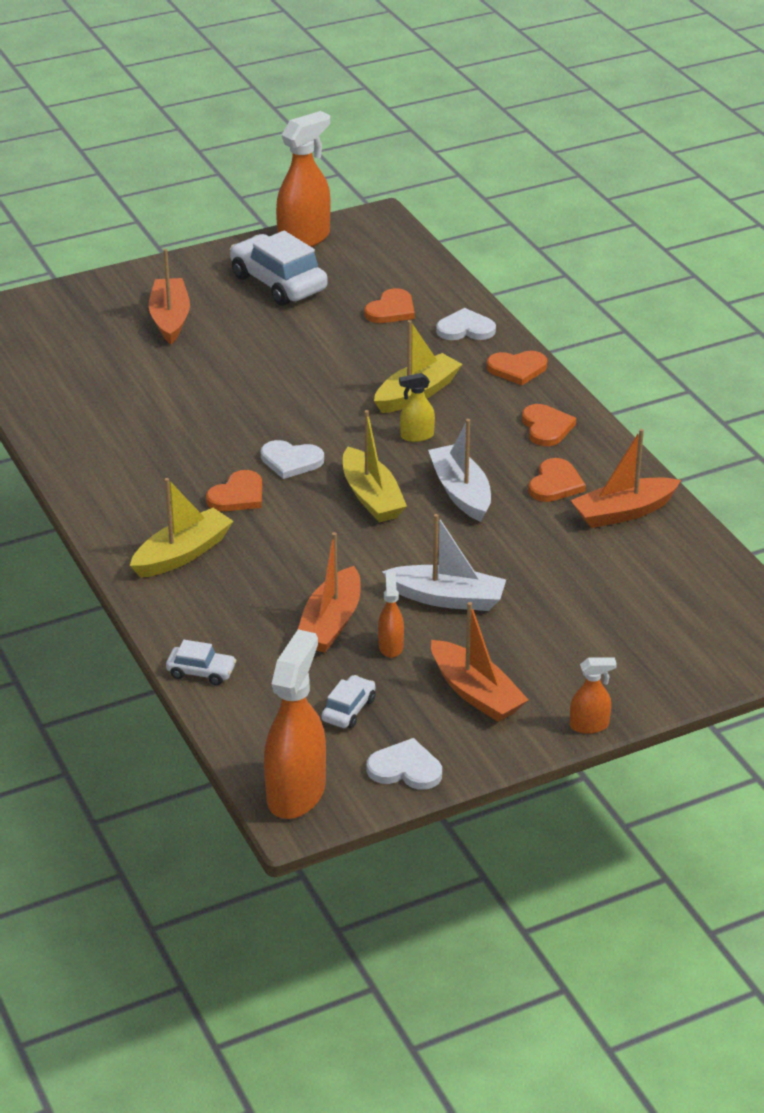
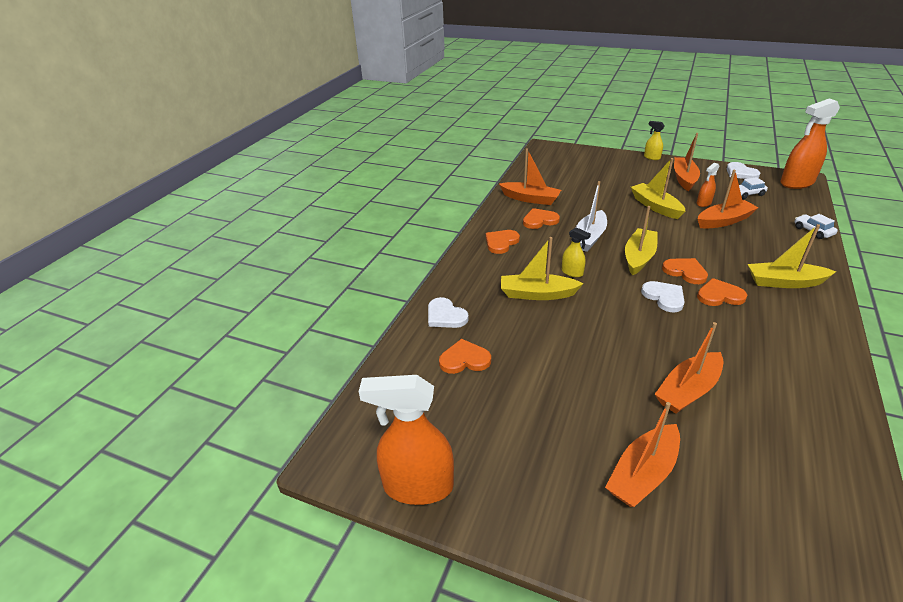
camera: 130 degrees left, 0 degrees up
(187, 386) = (688, 390): none -> orange boat
(278, 283) = (506, 446): white car -> none
(447, 598) = (655, 206): white boat -> yellow boat
(517, 369) = (462, 276): orange heart -> orange heart (685, 272)
(589, 725) = (651, 157): orange spray bottle -> yellow spray bottle

